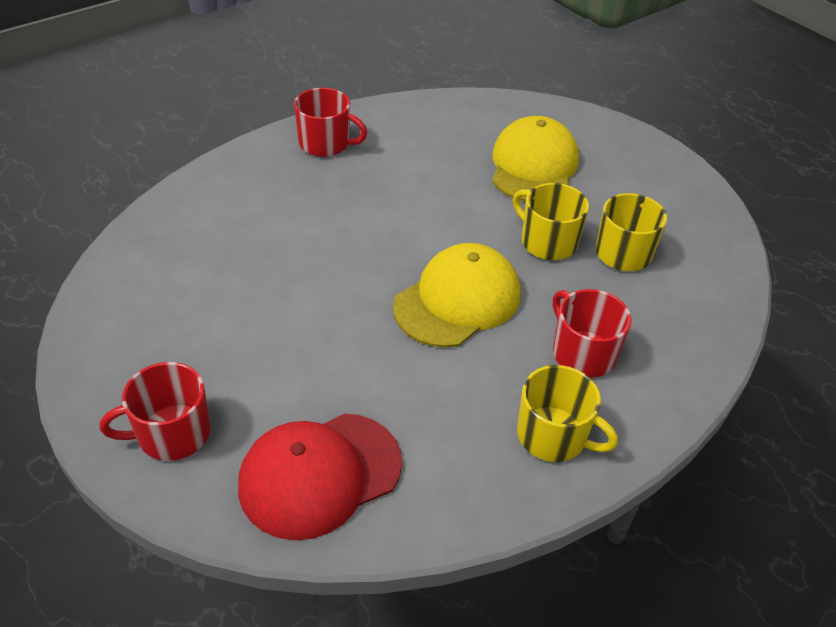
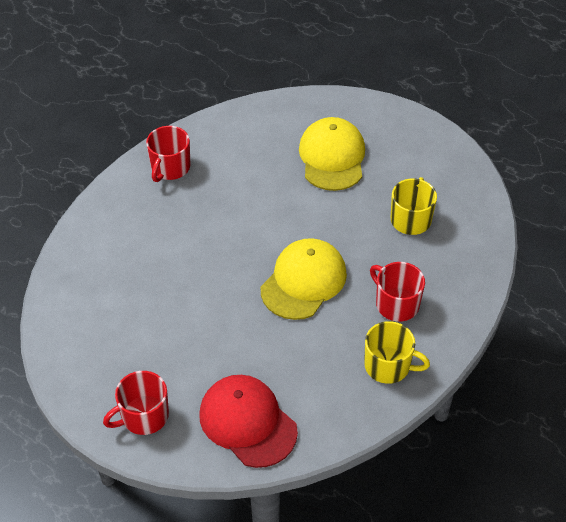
camera: 10 degrees left, 5 degrees up
(319, 474) = (247, 422): red cap -> red cap turned 90 degrees clockwise
(325, 143) = (170, 167): red mug -> red mug turned 105 degrees clockwise
(547, 242) = (356, 221): yellow mug -> none

